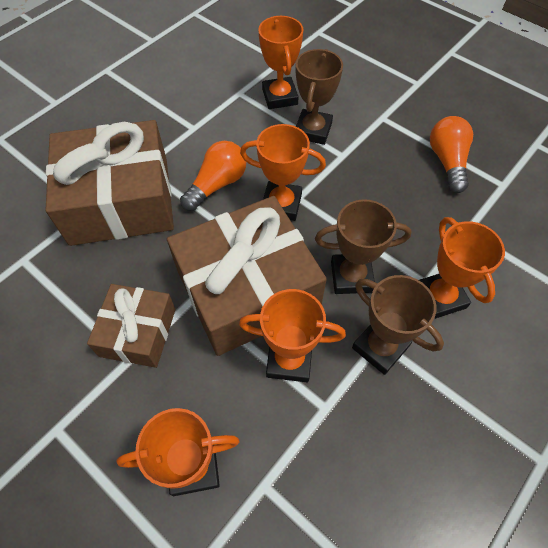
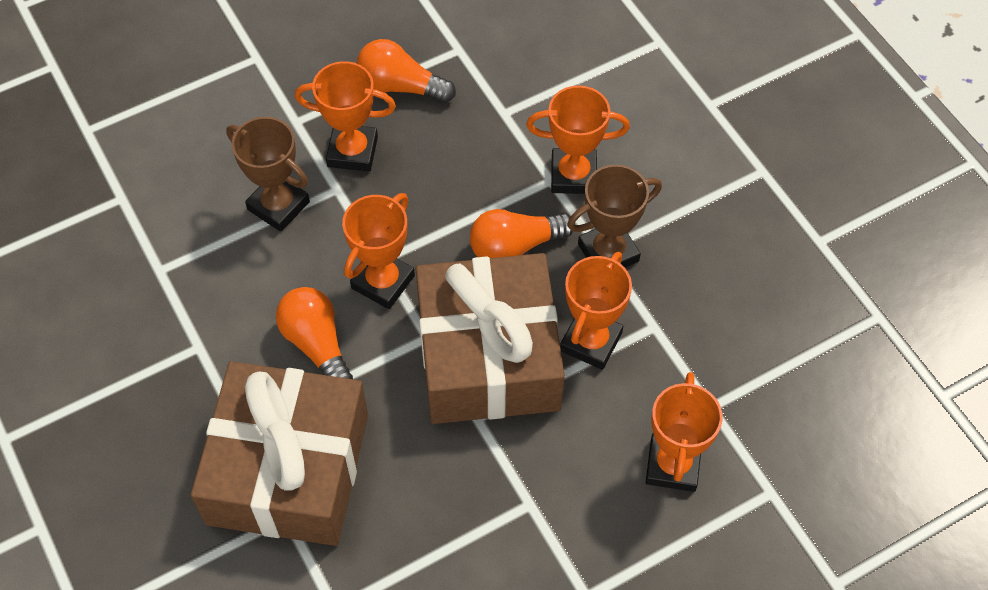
camera: 70 degrees left, 0 degrees up
(138, 332) = (499, 487): brown gift -> none
(280, 97) = (195, 223): orange trophy -> orange trophy (352, 151)
(351, 276) = (515, 246): brown trophy -> orange light bulb

